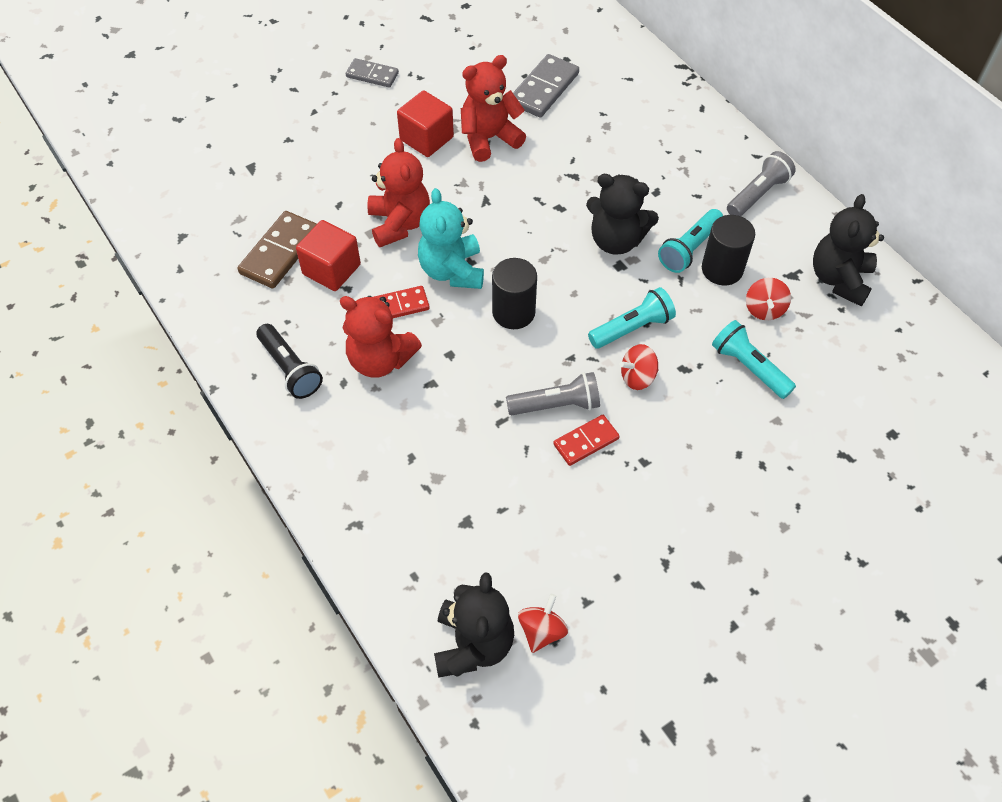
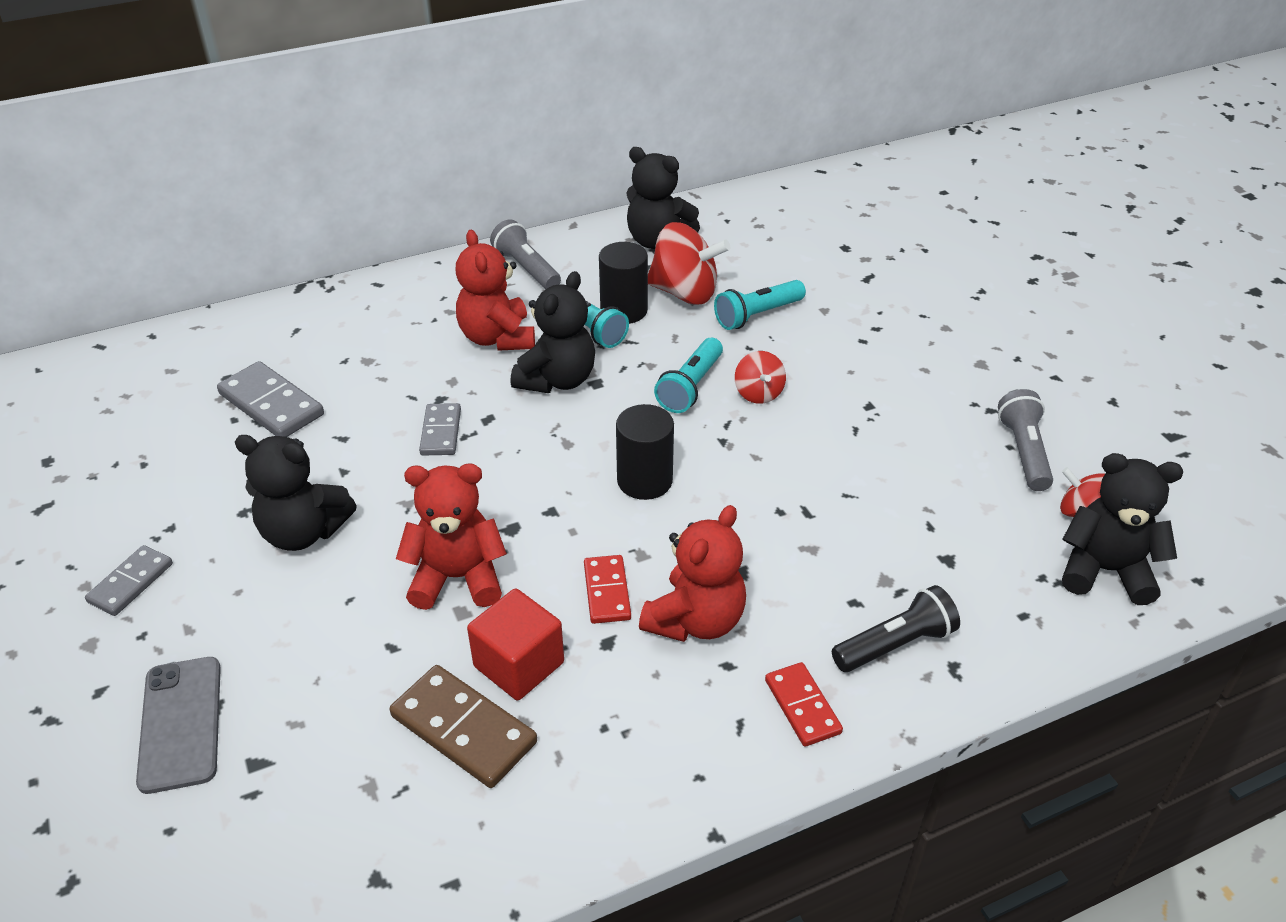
camera: 80 degrees left, 15 degrees down
(274, 128) = (180, 723): none -> grey phone
(290, 369) = (695, 728): black flashlight -> black flashlight (895, 645)
(426, 138) = (303, 532): red cube -> black teddy bear
(452, 271) = (561, 531): turquoise teddy bear -> none
(489, 138) = (336, 467): red teddy bear -> red teddy bear (497, 338)
(538, 184) = (441, 432): none -> grey domino
(556, 405) = (789, 462): grey flashlight -> grey flashlight (1024, 452)
(586, 441) = (841, 445): red domino -> red domino (802, 706)
(632, 328) = (690, 387): turquoise flashlight -> turquoise flashlight turned 135 degrees counterclockwise
(764, 309) = (684, 292): red spinning top -> red spinning top, size x1.80

